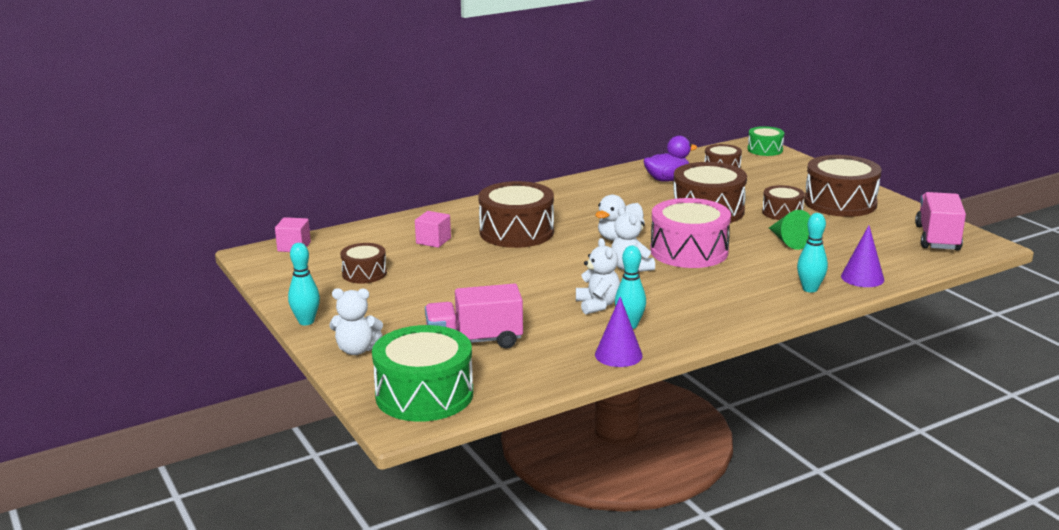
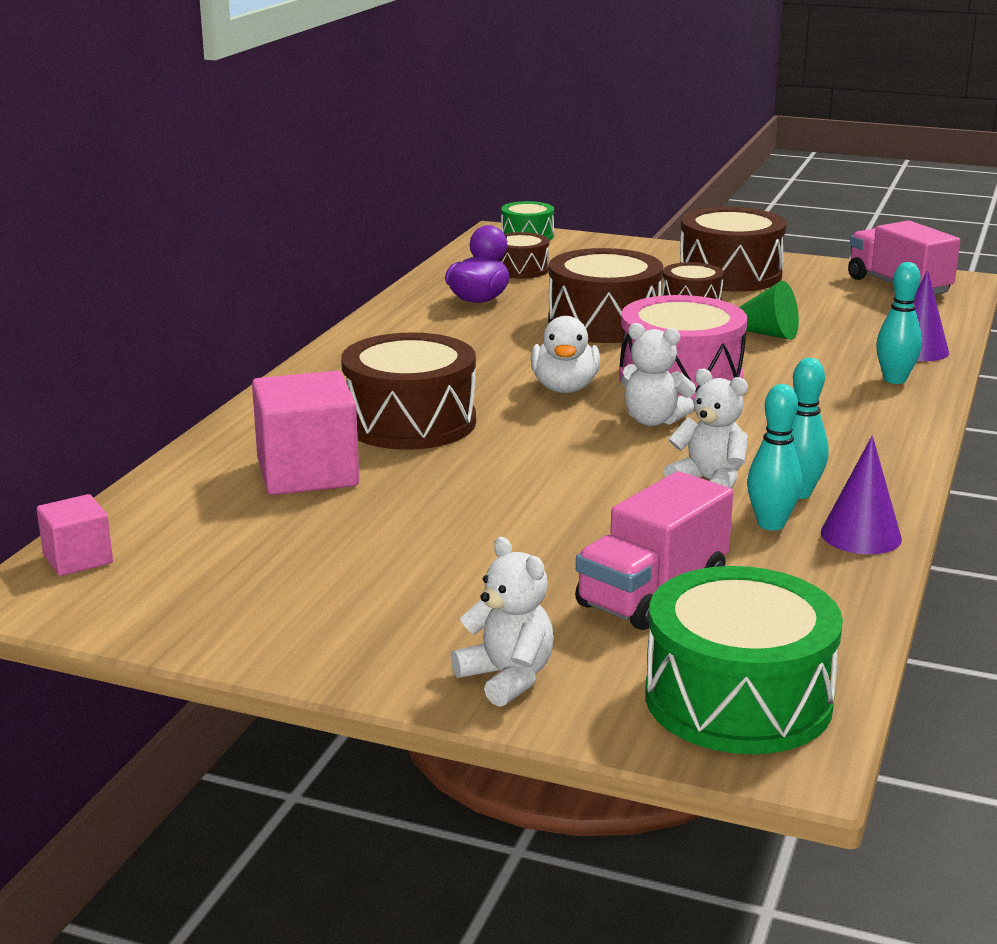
camera: 40 degrees left, 0 degrees up
(306, 321) = (336, 669): turquoise bowling pin -> turquoise bowling pin (771, 524)
(356, 350) = (507, 678): white teddy bear -> white teddy bear turned 90 degrees counterclockwise
(364, 273) = (288, 558): brown drum -> none
(433, 241) = (307, 473): pink cube -> pink cube, size x1.82

